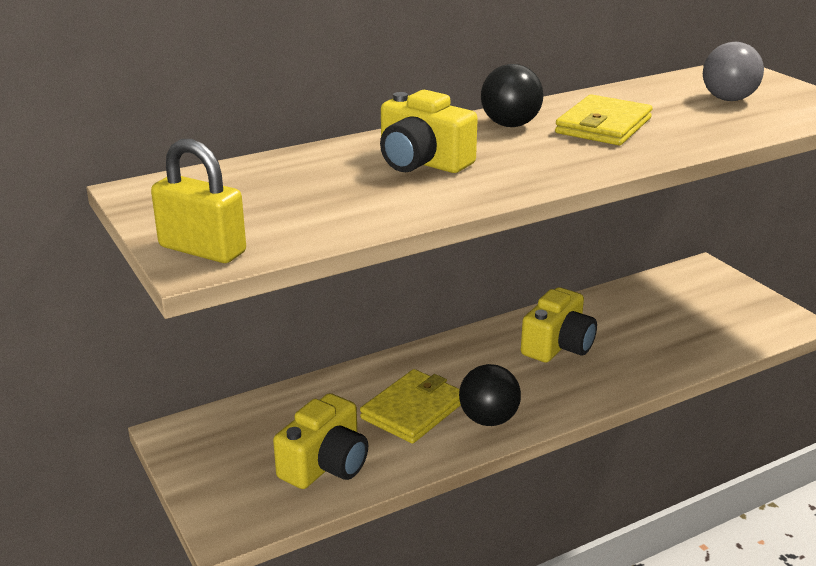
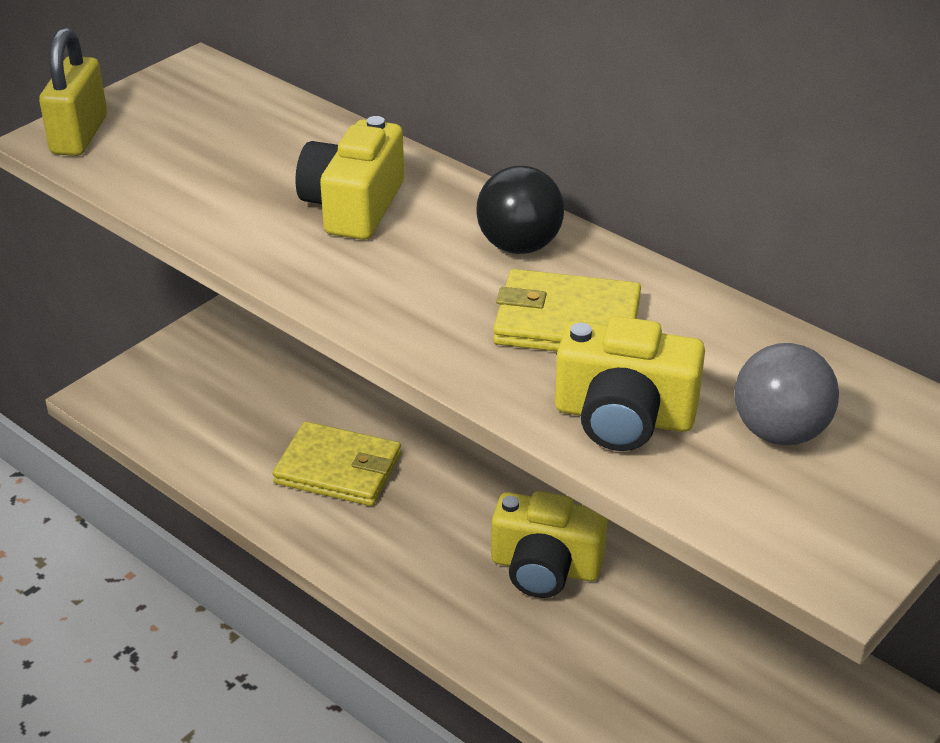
camera: 70 degrees right, 10 degrees up
(325, 464) = (216, 430): yellow camera -> yellow camera (624, 417)
(488, 419) = (346, 534): black ball -> none

